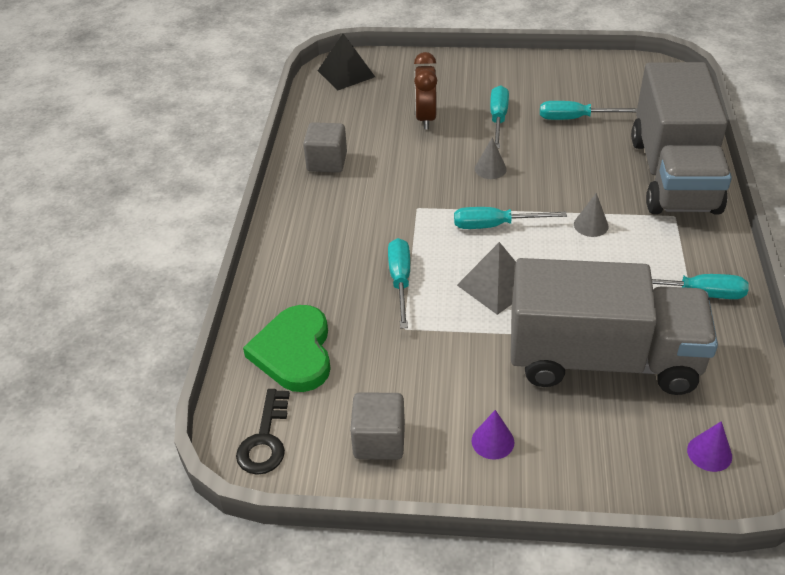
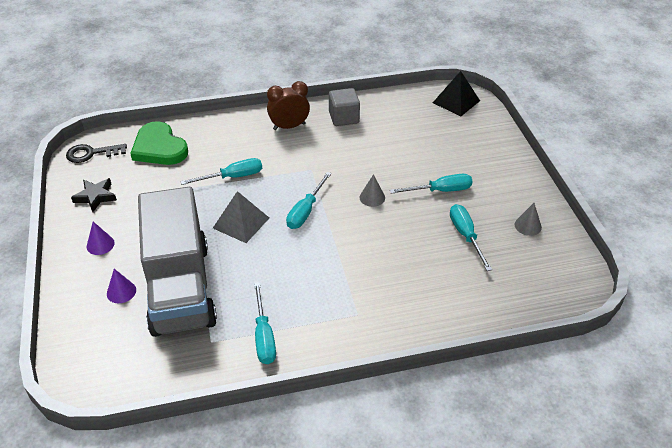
camera: 70 degrees right, 0 degrees up
(294, 352) = (159, 148): green heart -> green heart turned 105 degrees counterclockwise
(379, 440) = (95, 196): grey cube -> black star
(425, 118) = (420, 152): brown clock -> brown clock (289, 126)
(495, 225) = (305, 211): turquoise screwdriver -> turquoise screwdriver turned 135 degrees counterclockwise
(591, 225) = (325, 263): grey cone -> grey cone (528, 226)
(673, 175) = (414, 308): grey truck -> none
(709, 453) = (102, 354): purple cone -> purple cone (121, 292)

